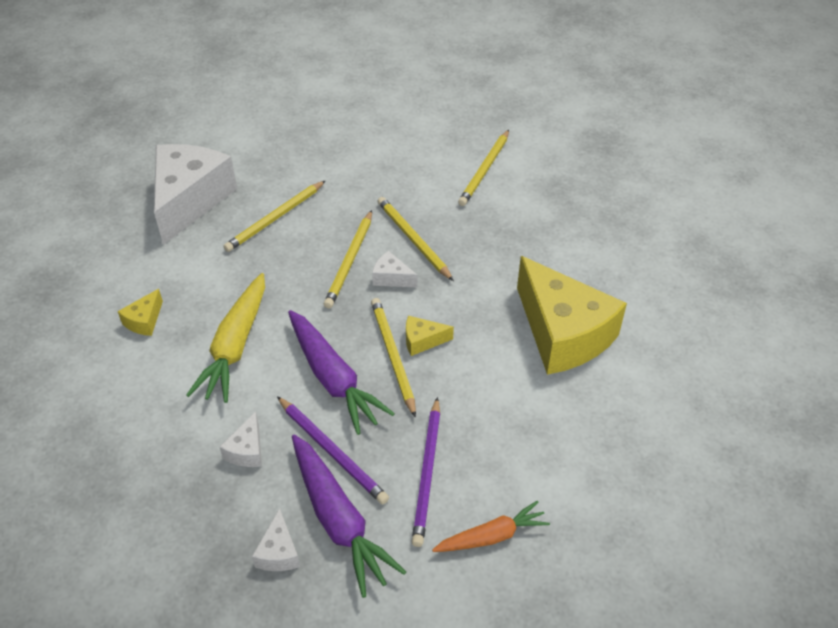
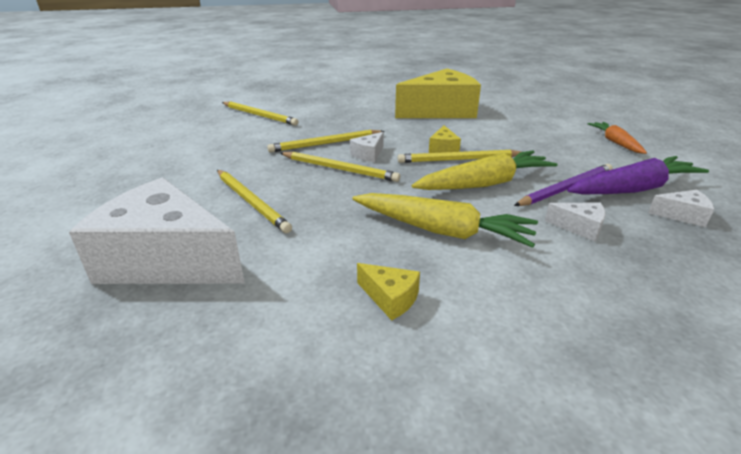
camera: 80 degrees left, 15 degrees down
(333, 379) = (485, 184): purple carrot -> yellow carrot
(427, 473) = (573, 156): purple pencil -> none

